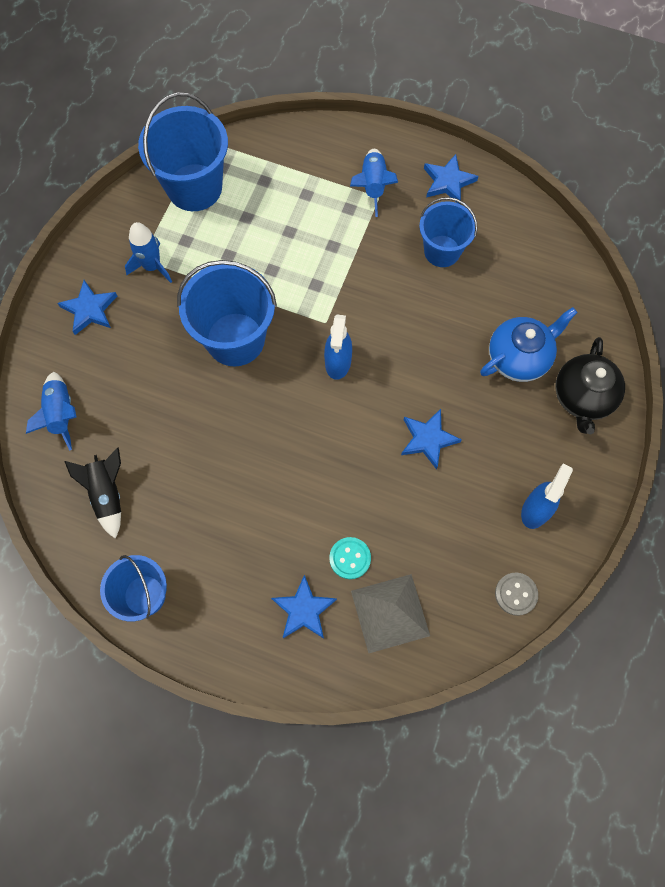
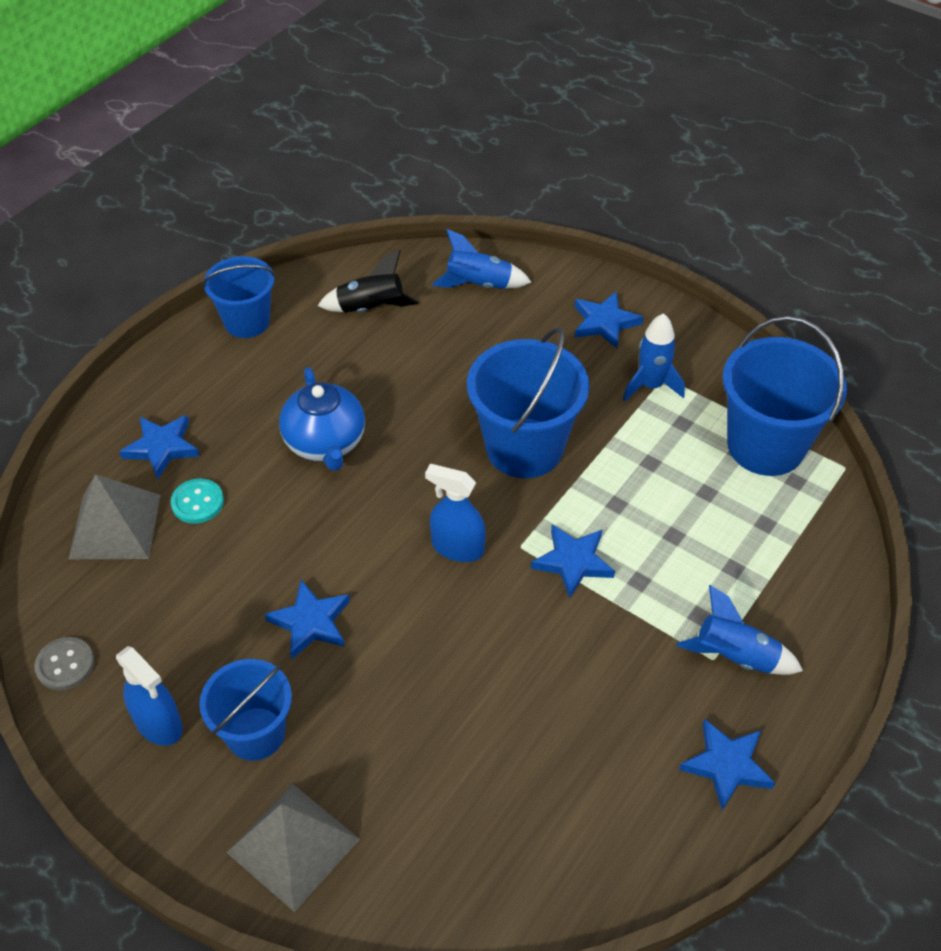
camera: 105 degrees right, 20 degrees down
(329, 287) = (573, 562): none -> blue star
(442, 251) = (599, 720): blue bucket -> blue bucket (255, 733)
(519, 357) = (389, 775): blue teapot -> blue teapot (325, 443)
(583, 397) = (293, 846): black teapot -> grey pyramid

